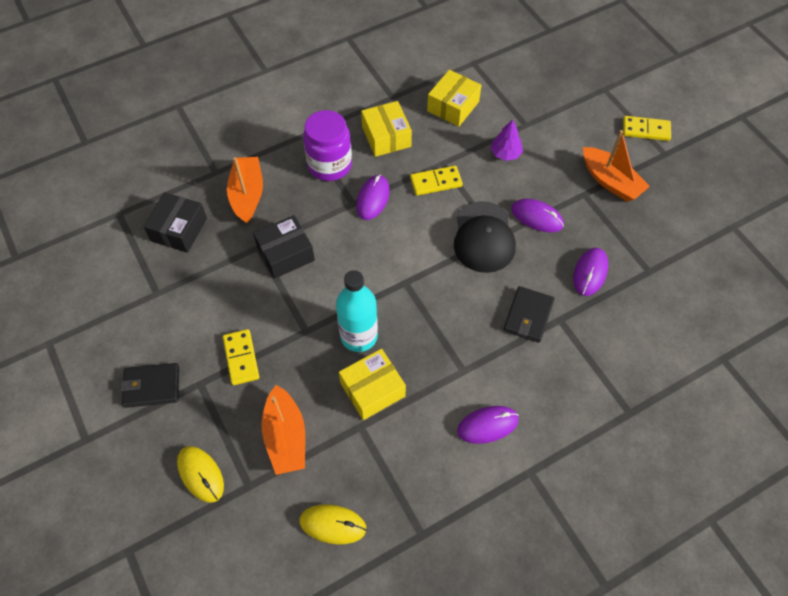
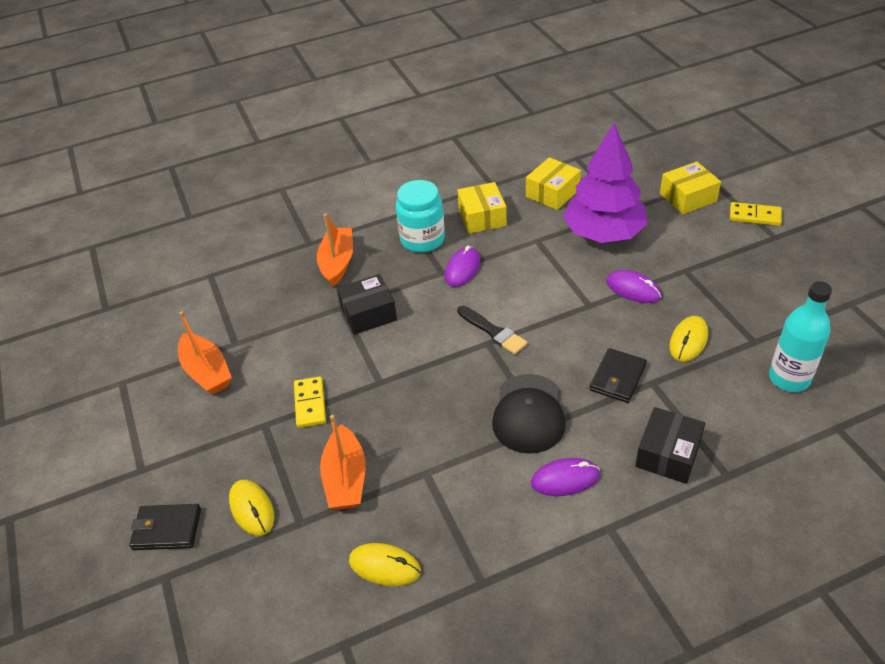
camera: 10 degrees right, 15 degrees down
(152, 386) = (216, 425): black wallet -> black wallet (167, 529)
(179, 229) = (266, 290): black box -> black box (668, 454)
(329, 165) = (422, 239): purple jar -> turquoise jar
(359, 336) = (434, 389): turquoise bottle -> turquoise bottle (789, 378)
(372, 389) = (443, 439): yellow box -> yellow box (688, 197)
(408, 269) = (493, 331): none -> black brush
(436, 182) = (529, 256): yellow domino -> none
(483, 237) = (575, 305): black cap -> black cap (529, 414)
(505, 153) = (603, 233): purple tree -> purple tree, size x2.46
(590, 273) = (688, 341): purple mouse -> yellow mouse
(610, 181) = (714, 260): orange boat -> orange boat (207, 372)

